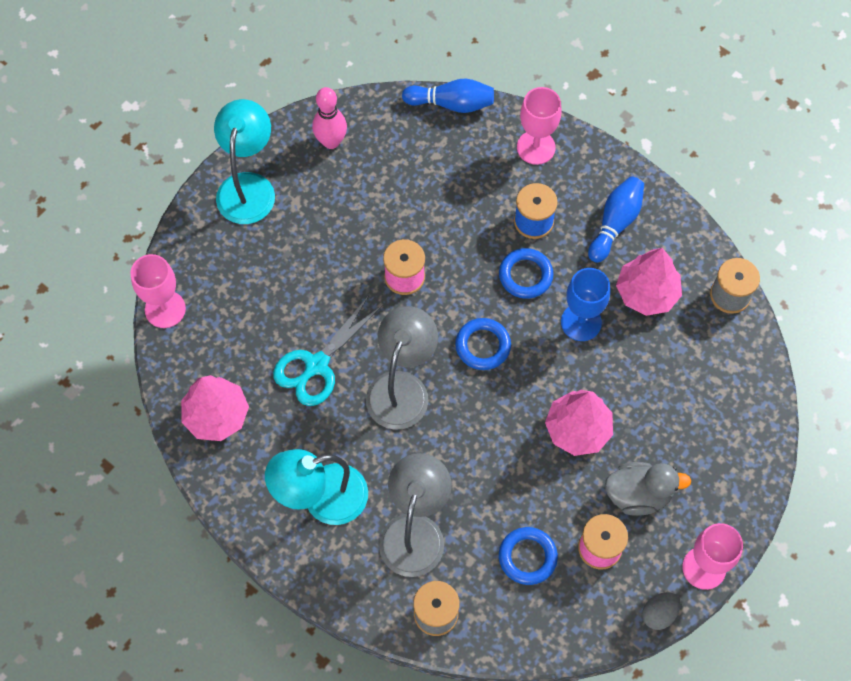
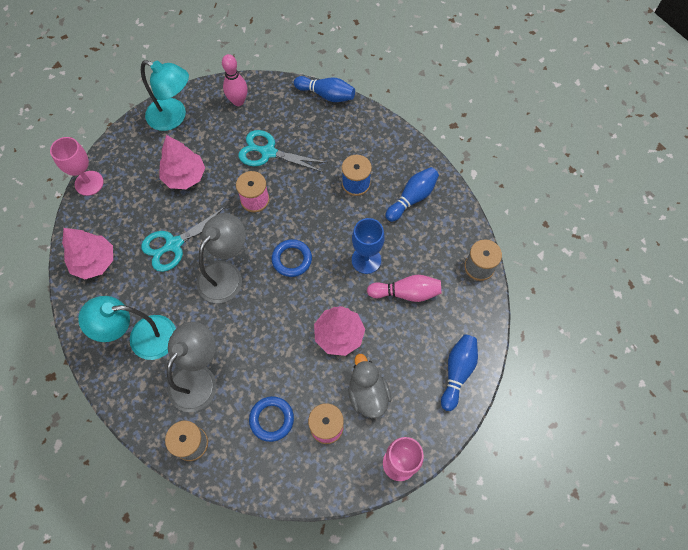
camera: 15 degrees right, 0 degrees up
(248, 186) = (174, 117): turquoise lamp -> turquoise lamp turned 90 degrees clockwise
(399, 206) = (268, 152): none -> turquoise scissors
(525, 275) = (338, 218): blue ring -> none
(536, 147) = (373, 135): pink goblet -> none
(638, 494) = (368, 394): grey duck -> grey duck turned 120 degrees counterclockwise
(646, 293) = (419, 251): pink tree -> pink tree (184, 176)
(647, 352) = (406, 293): none -> pink bowling pin
(659, 614) = (354, 489): grey egg -> none
(742, 437) = (457, 372): none -> blue bowling pin

